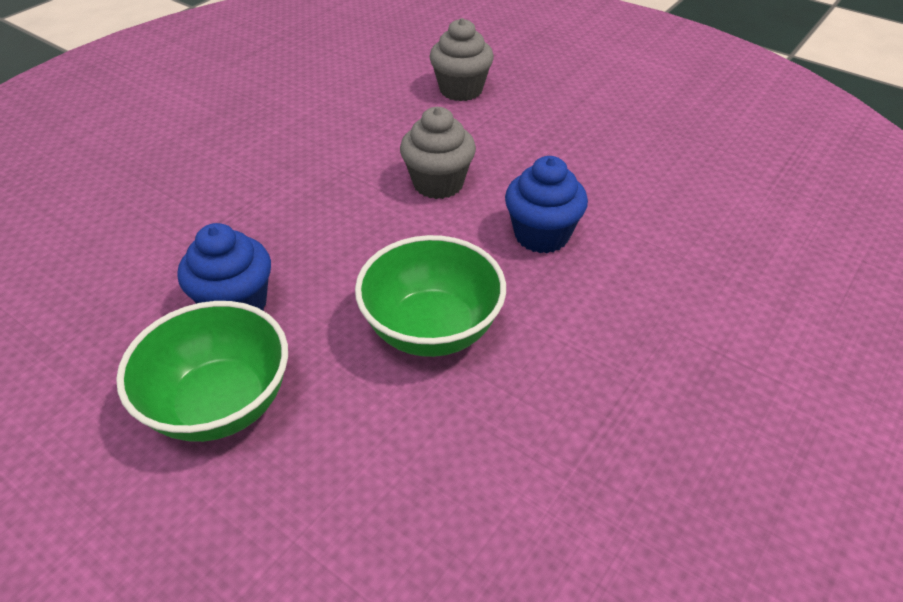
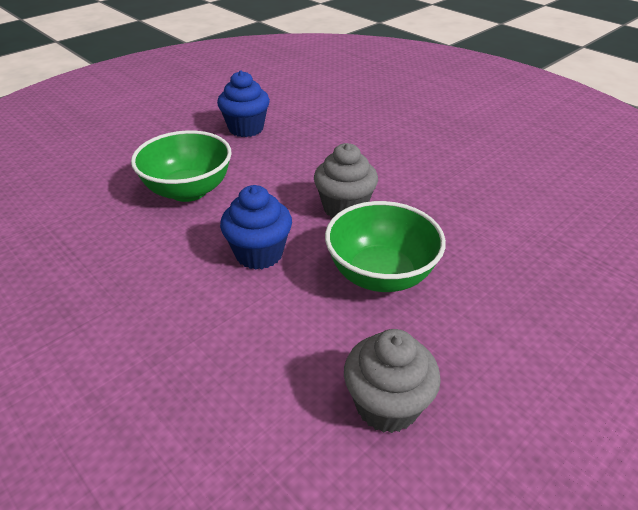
camera: 100 degrees right, 5 degrees down
(220, 404) = (178, 126): green bowl -> green bowl (380, 274)
(461, 90) = (503, 238): grey cupcake -> grey cupcake (387, 405)

